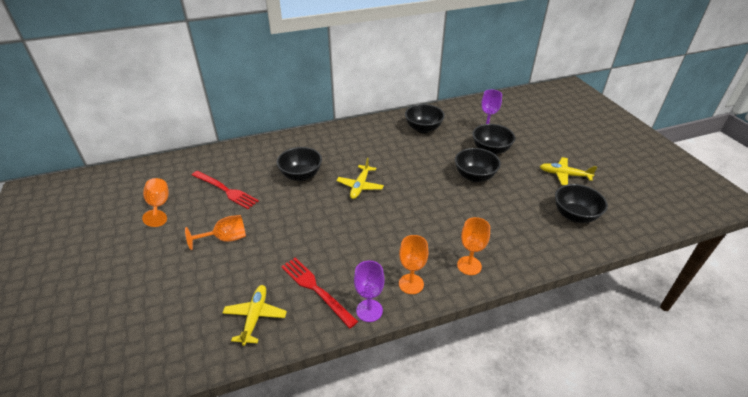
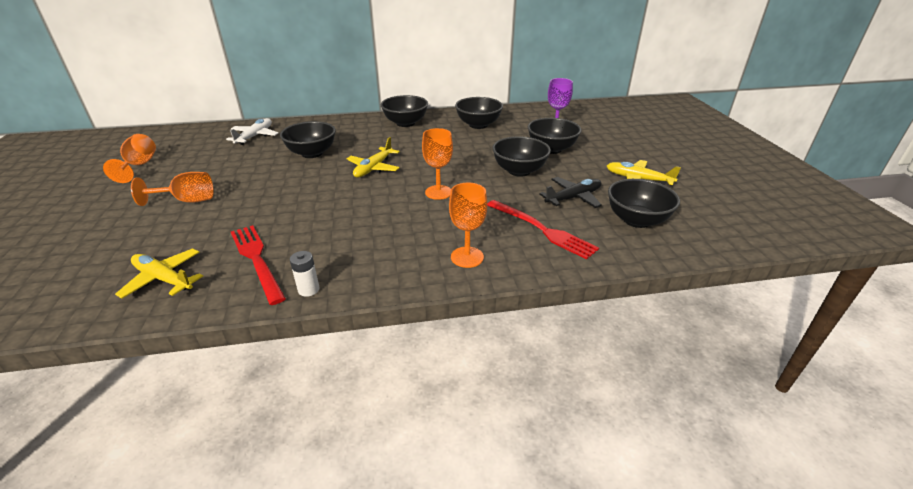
camera: 10 degrees right, 5 degrees down
(225, 190) = (220, 159): red fork -> red fork (542, 230)
(241, 161) = (255, 136): none -> white plane
(255, 317) = (164, 279): yellow plane -> yellow plane turned 75 degrees counterclockwise
(362, 132) = (405, 123): none -> black bowl
(369, 310) = (308, 289): purple goblet -> white battery
(411, 284) = (379, 268): orange goblet -> orange goblet (438, 192)
(523, 199) = (573, 198): none -> black plane

